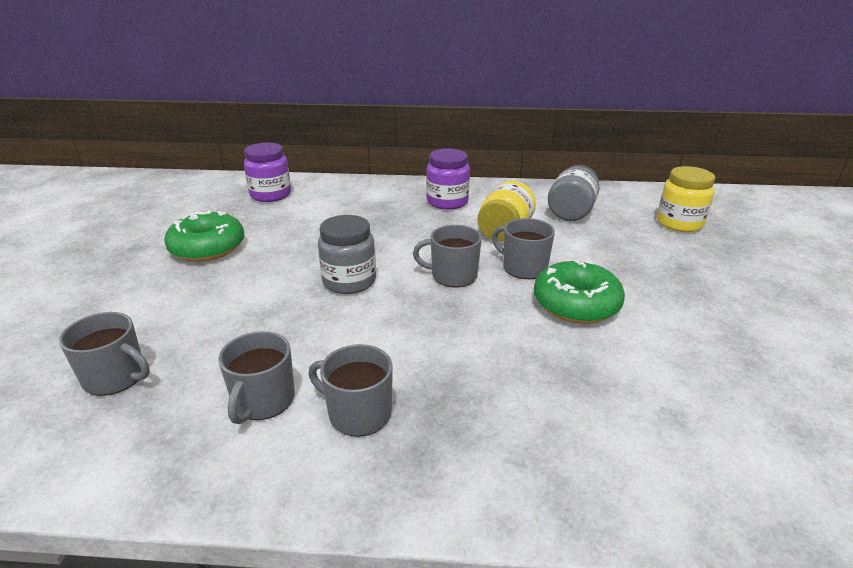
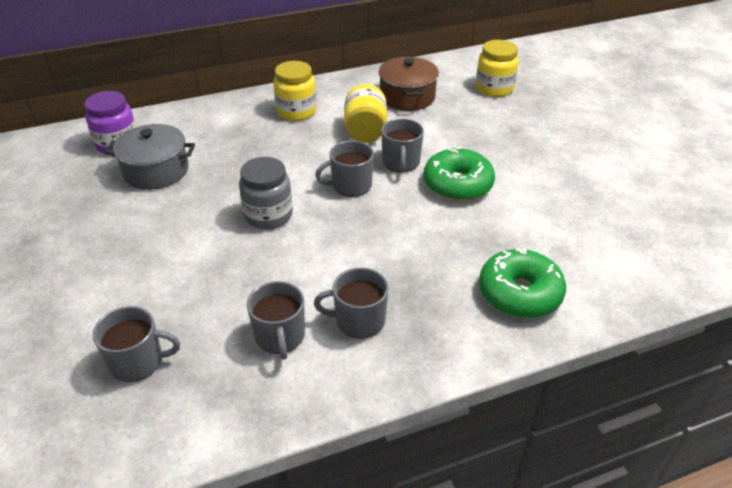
camera: 25 degrees left, 10 degrees up
(207, 248) = (106, 219): green donut -> green donut (519, 293)
(283, 221) = (156, 171): none -> grey pot
(447, 202) = (296, 111): purple jar -> yellow jar
(523, 268) = (401, 162): grey mug -> grey mug turned 105 degrees counterclockwise
(571, 212) = (407, 97): grey jar -> brown pot

